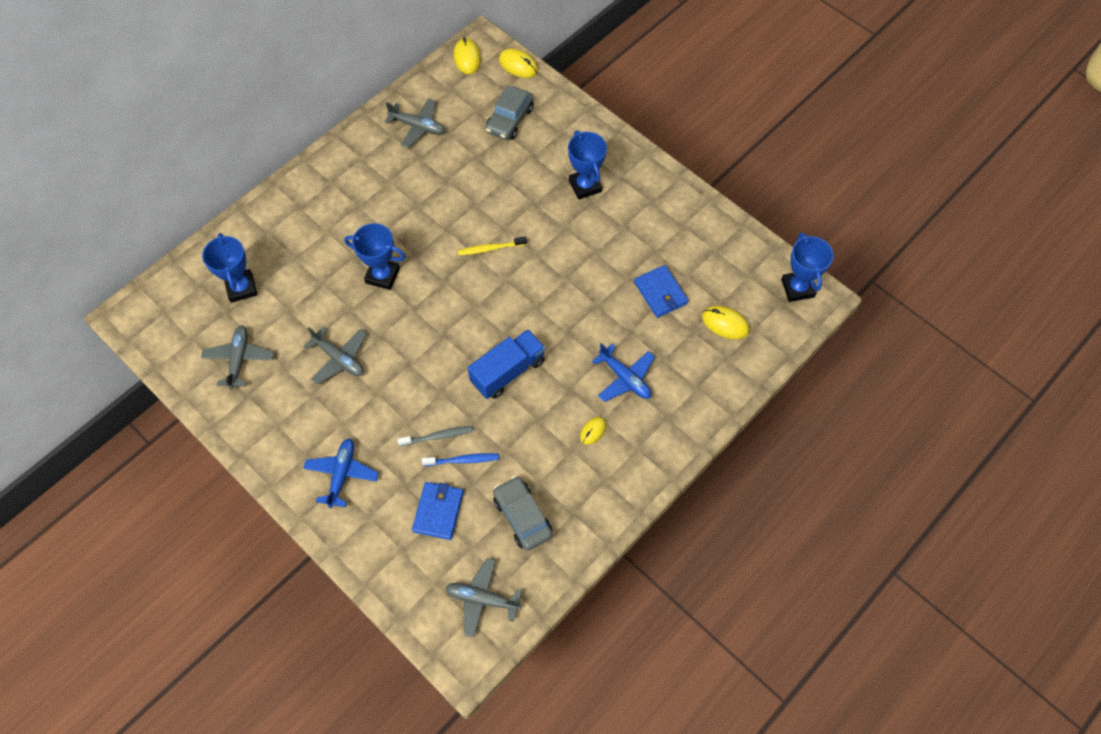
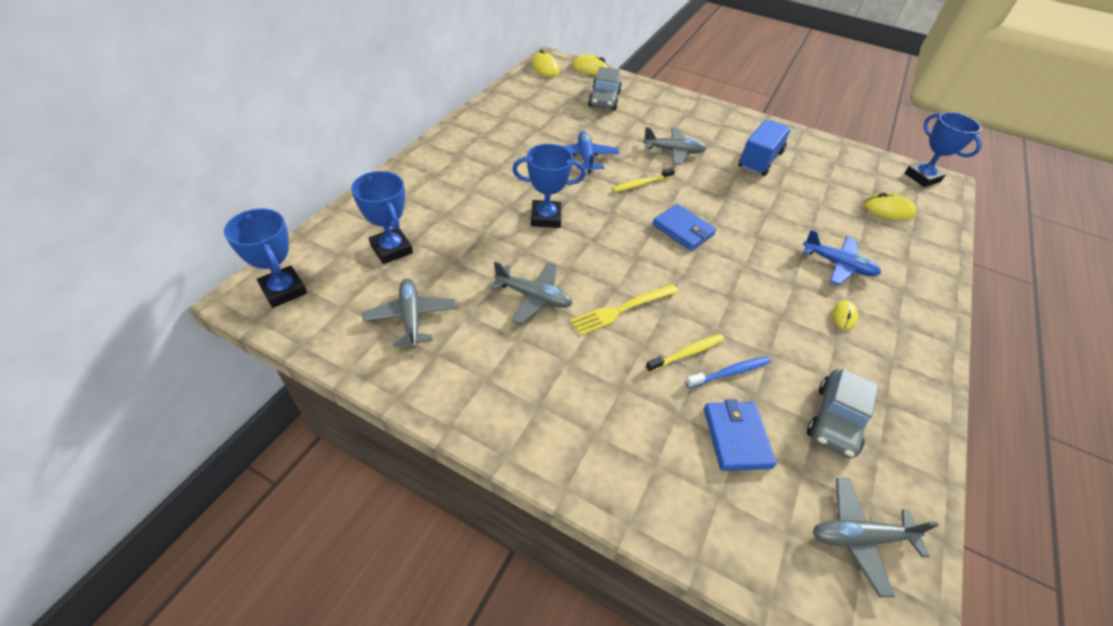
camera: 20 degrees left, 15 degrees down
(342, 474) = (594, 420): blue plane -> blue plane (585, 157)
(405, 385) = (622, 309): none -> yellow fork
(417, 127) = (525, 110): grey plane -> grey plane (673, 151)
(438, 436) = (687, 353): grey toothbrush -> yellow toothbrush
(508, 371) = (722, 278): blue truck -> blue truck (760, 160)
(522, 517) = (835, 420): grey car -> grey car turned 105 degrees counterclockwise
(585, 186) = (696, 133): blue trophy -> blue trophy (284, 290)
(660, 293) = (816, 195): blue wallet -> blue wallet (683, 230)

